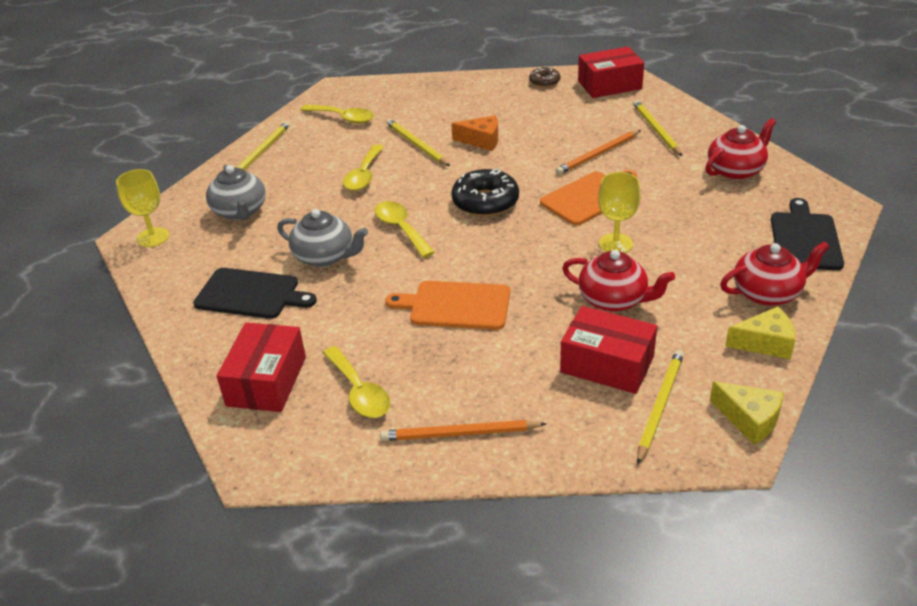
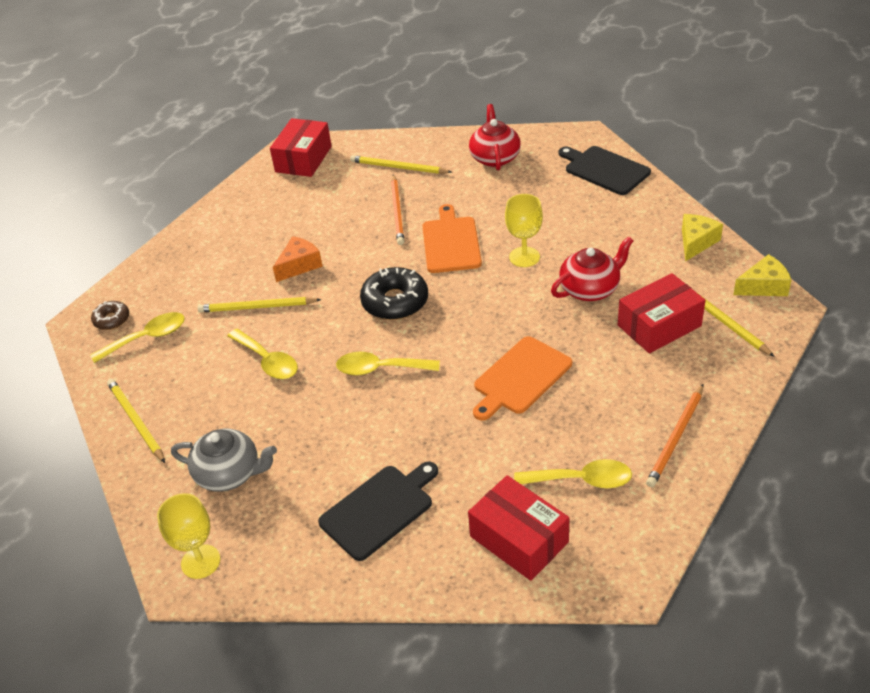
camera: 55 degrees left, 5 degrees up
(325, 256) = (371, 435): grey teapot -> none
(544, 82) = (251, 190): brown donut -> brown donut (112, 319)
(768, 293) = (647, 215): red teapot -> none

